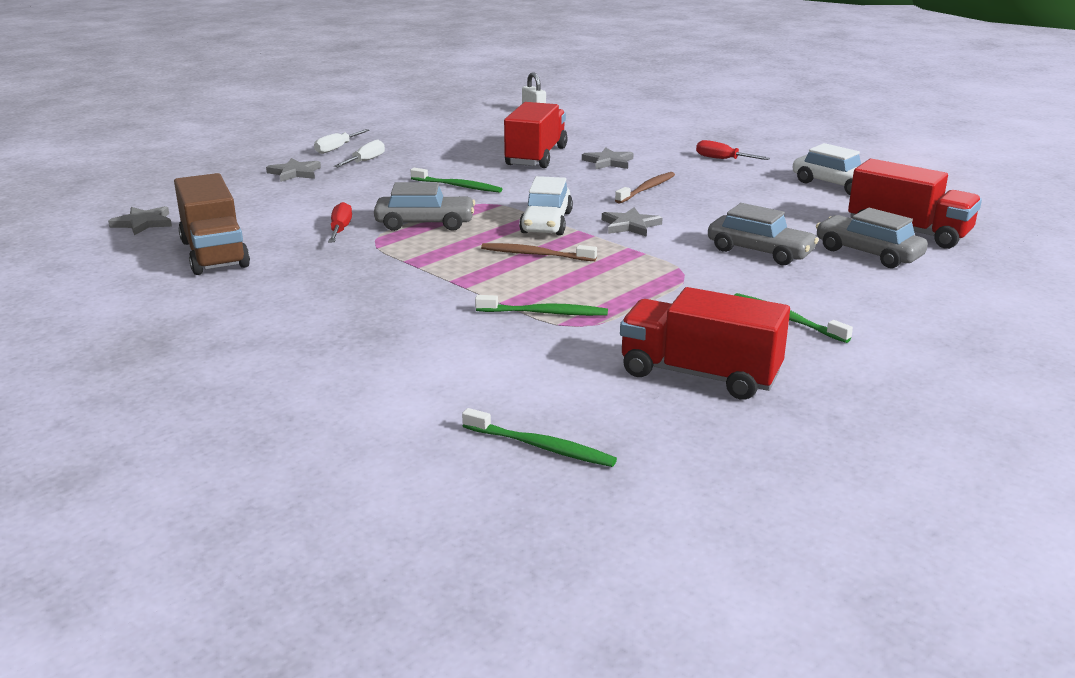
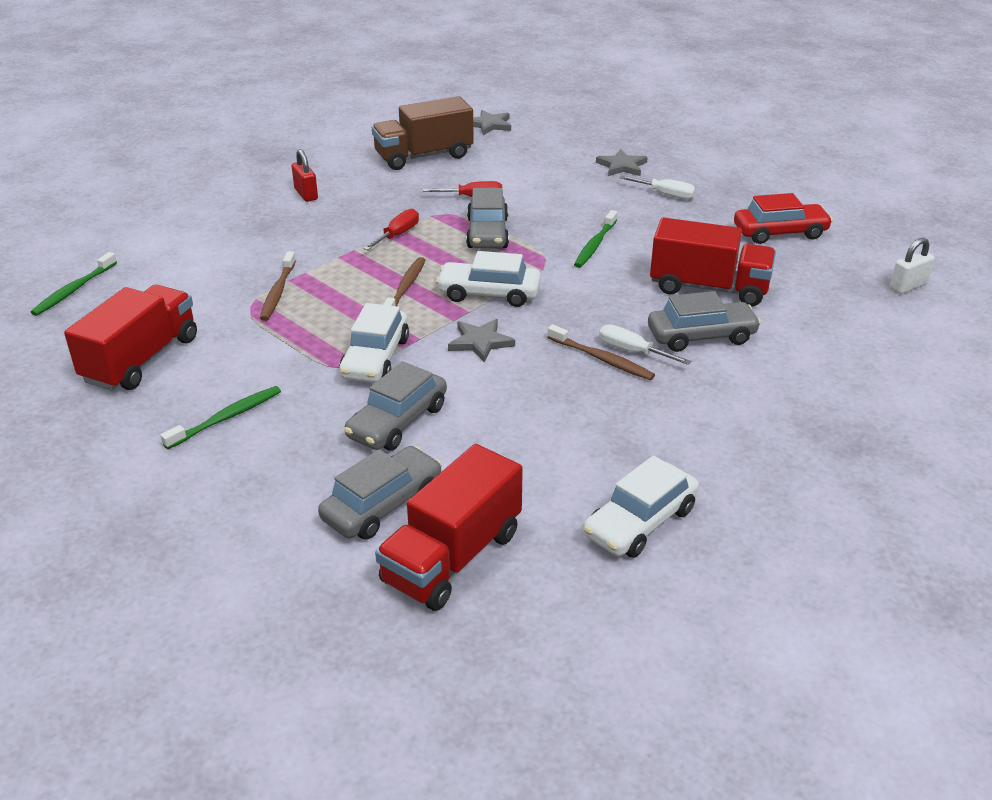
camera: 90 degrees right, 10 degrees up
(292, 314) = (306, 194): none -> red padlock
(336, 148) = (704, 178): white screwdriver -> white screwdriver (632, 351)
(448, 134) = (780, 233): none -> red car
(545, 313) = (278, 292): green toothbrush -> brown toothbrush
(608, 162) = (701, 336): grey star -> grey car
(666, 263) = (375, 358): none -> white car
(722, 159) = (738, 428): red screwdriver -> red screwdriver (398, 235)

